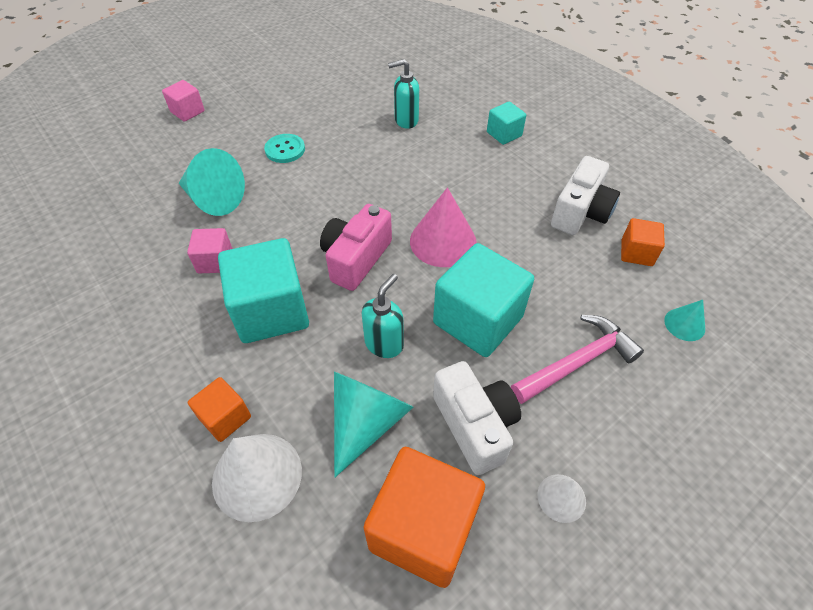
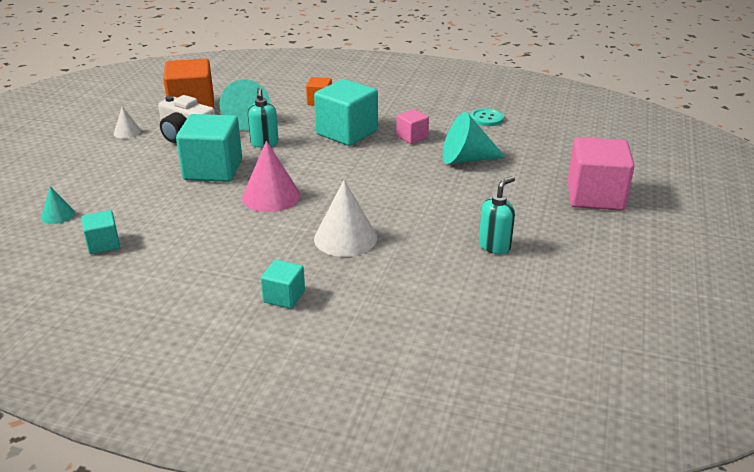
camera: 145 degrees right, 20 degrees down
(187, 111) = (595, 196): pink cube -> pink cube, size x1.95
(257, 476) = (283, 96): white cone -> white cone (345, 238)
(285, 149) = (468, 203): turquoise button -> turquoise button (486, 118)
(356, 259) = (324, 167): pink camera -> none
(406, 120) = (398, 268): turquoise soap dispenser -> turquoise soap dispenser (494, 246)
(577, 362) = (135, 174): pink hammer -> none
(580, 212) = (165, 255): white camera -> none
(636, 253) = (103, 244): orange cube -> turquoise cube

